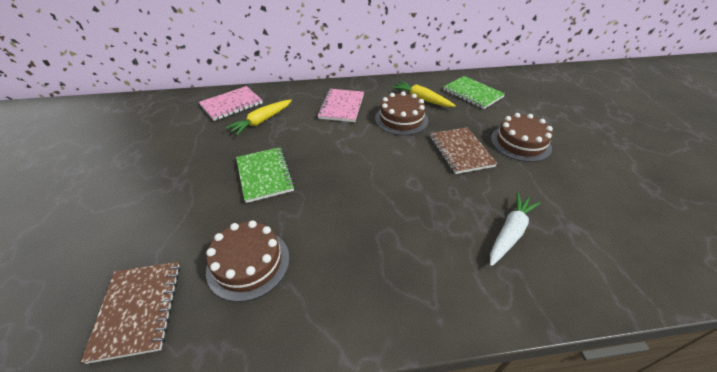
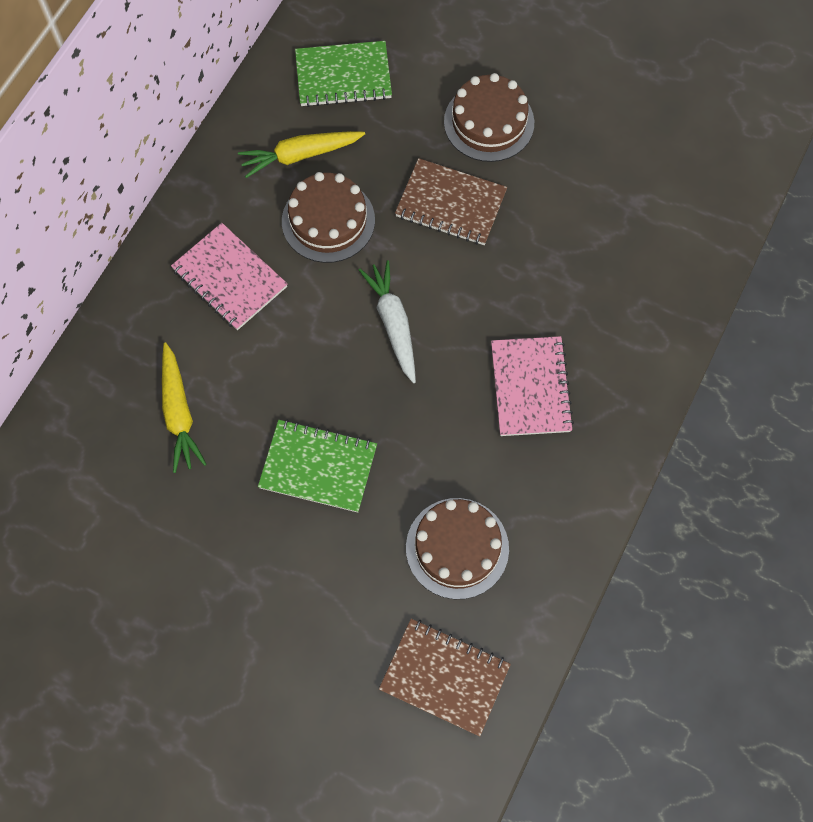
camera: 55 degrees left, 25 degrees up
(231, 105) = (89, 437): pink notebook -> pink notebook (530, 387)
(510, 232) = (600, 266): white carrot -> white carrot (393, 324)

